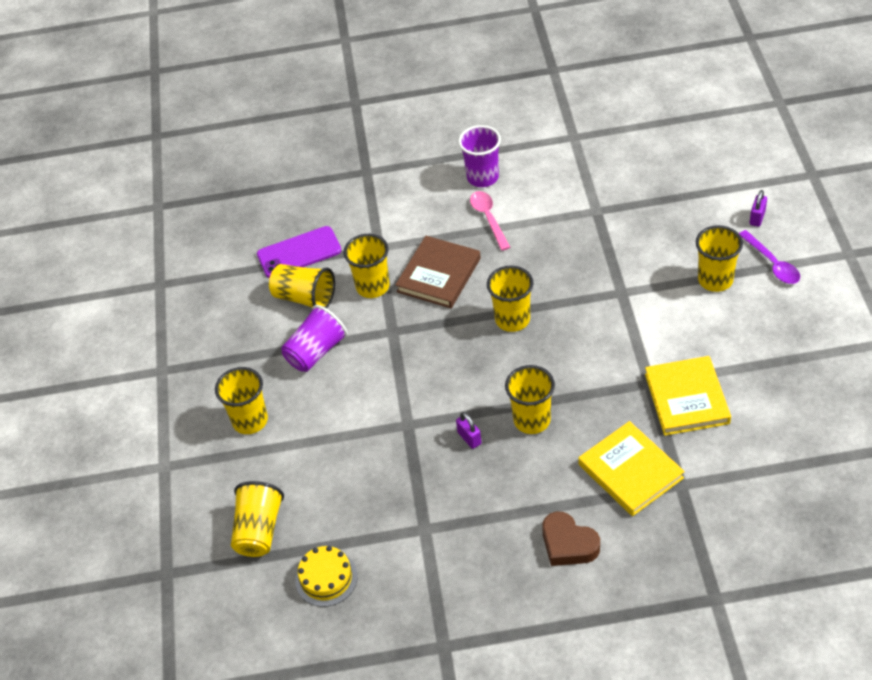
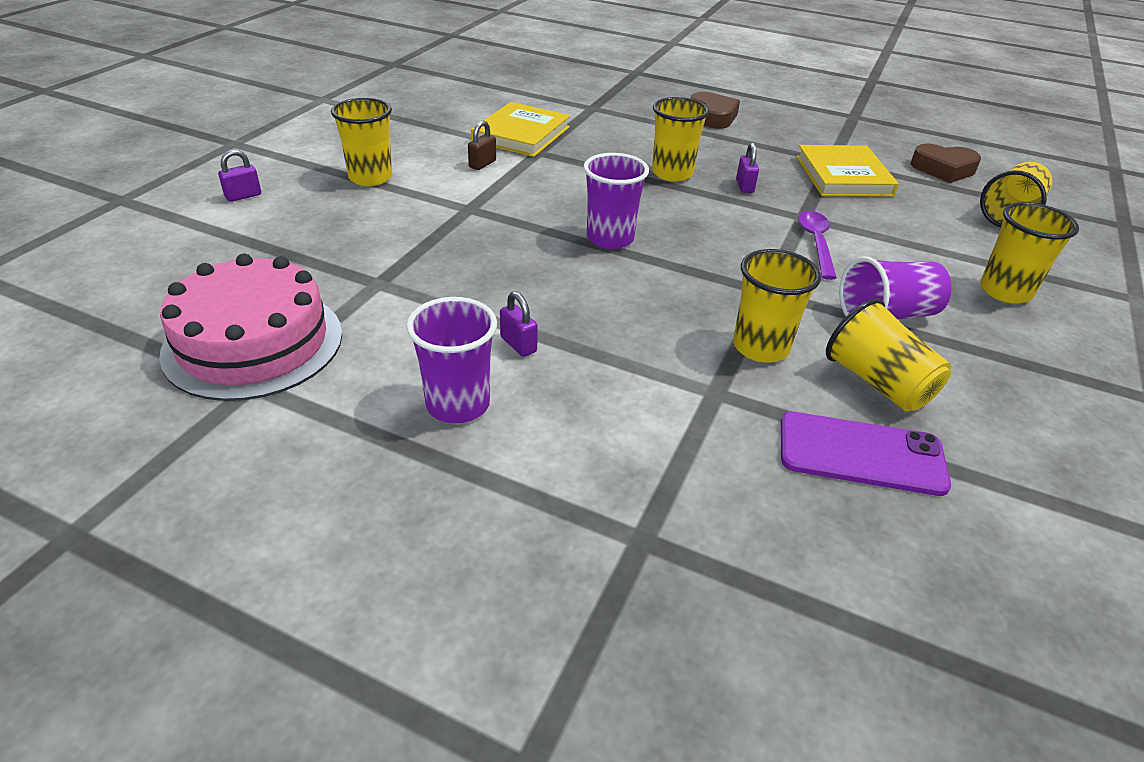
camera: 155 degrees left, 10 degrees down
(326, 578) = (943, 169): yellow cake -> brown heart
(439, 275) = (655, 316): brown book -> none
(488, 218) = (518, 344): pink spoon -> purple padlock
(512, 319) = (610, 238): yellow cup -> purple cup
(602, 151) = (253, 343): none -> pink cake
(630, 471) = (621, 124): yellow book -> yellow book (843, 176)
(668, 341) = (482, 164): none -> brown padlock
(772, 263) = (303, 165): purple spoon -> purple spoon (816, 243)

